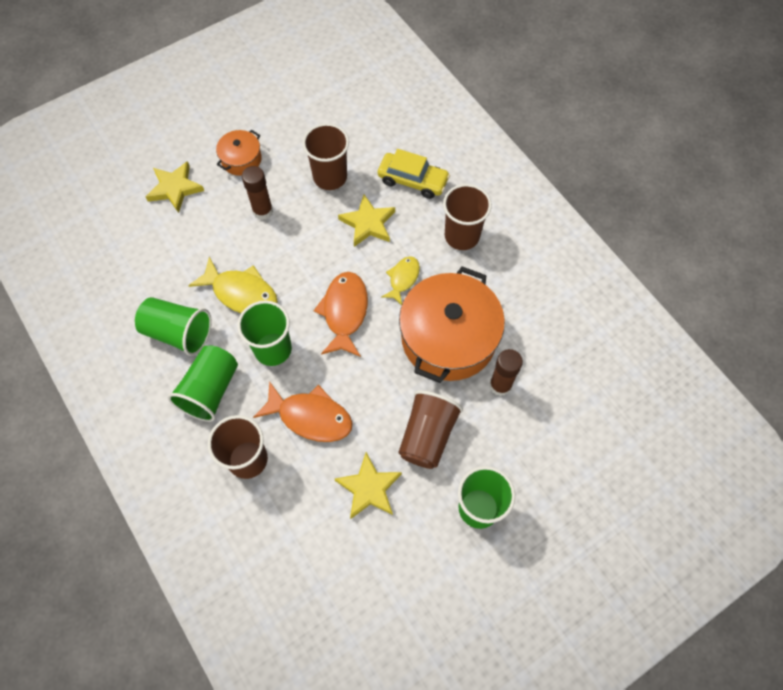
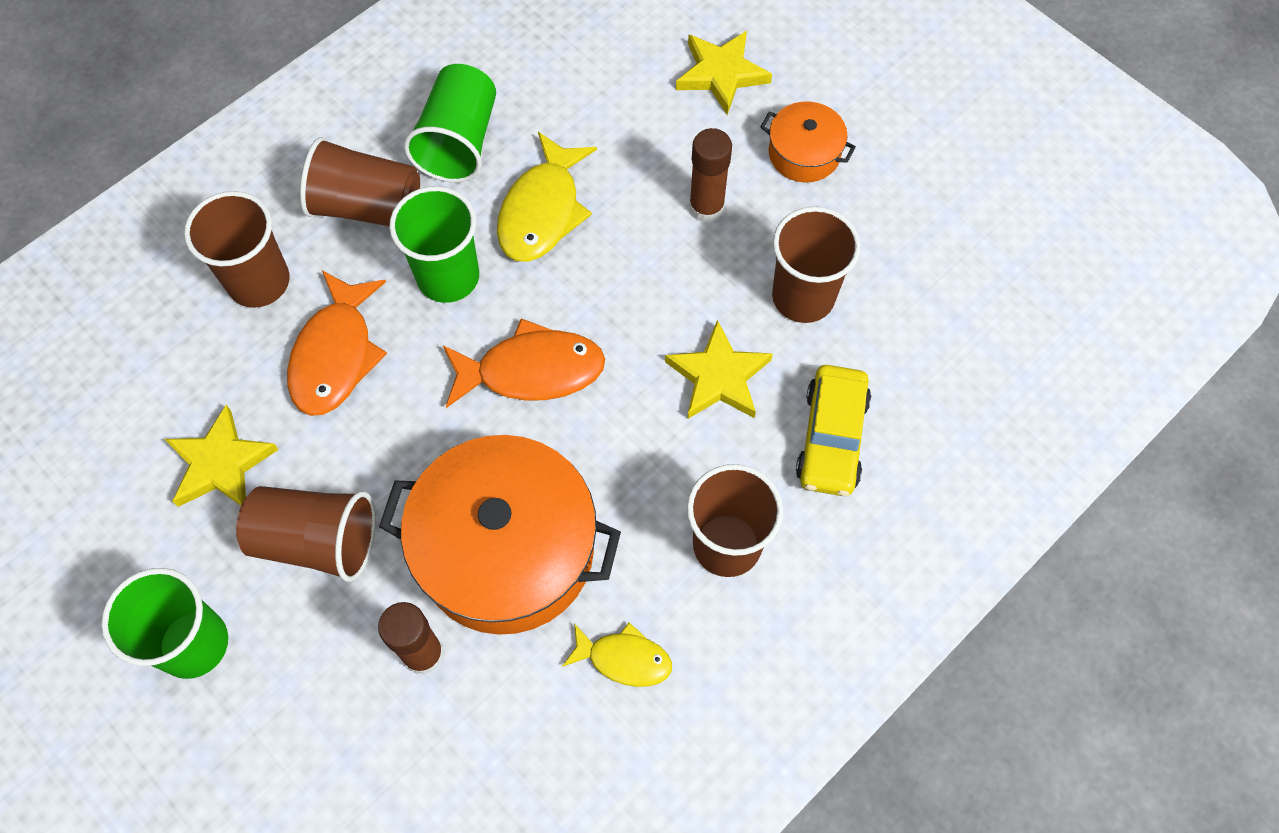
camera: 80 degrees right, 0 degrees up
(210, 390) = (367, 206): green cup -> brown cup
(403, 279) = (614, 454): yellow fish -> yellow fish (624, 659)

